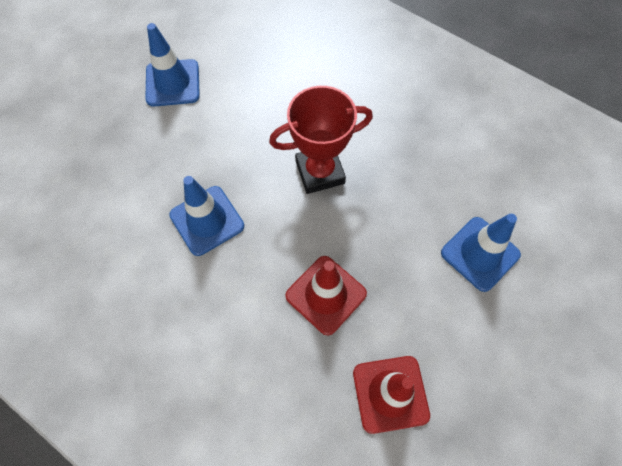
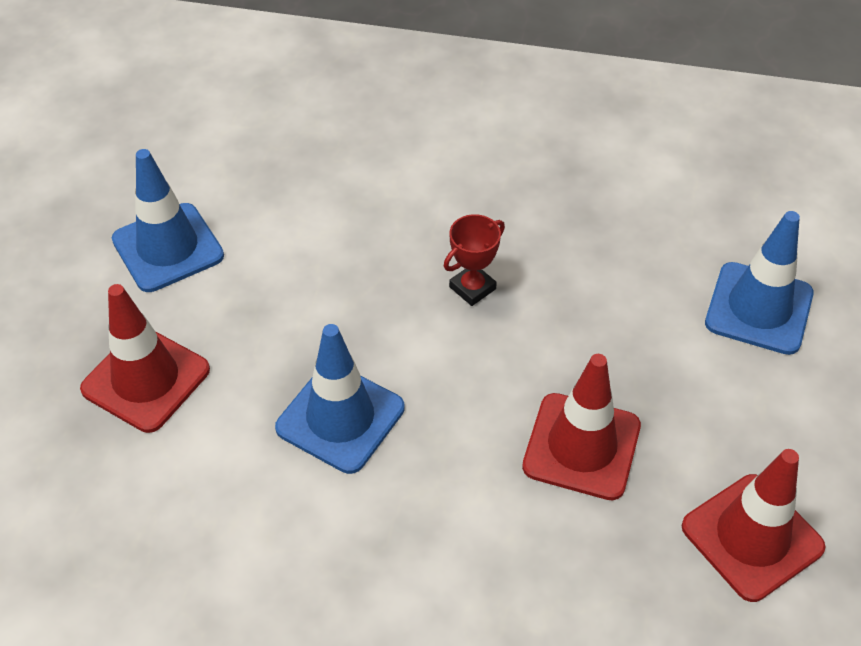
camera: 25 degrees left, 15 degrees down
(122, 156) = (146, 379): none -> red traffic cone
(320, 172) = (472, 288): red trophy -> red trophy, size x0.51

